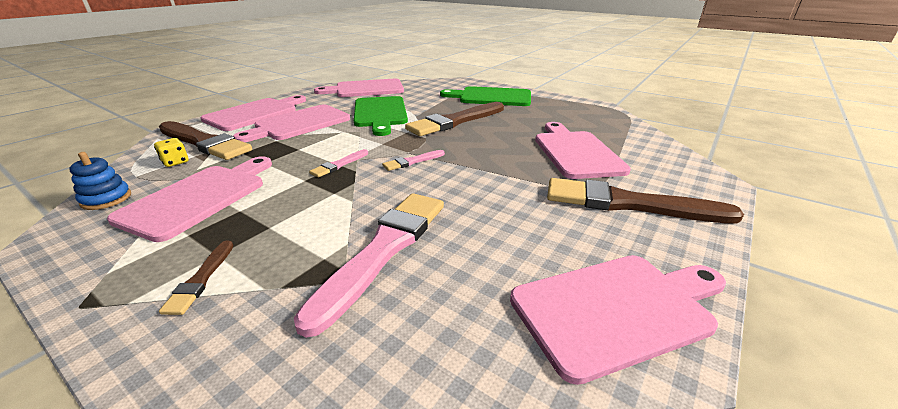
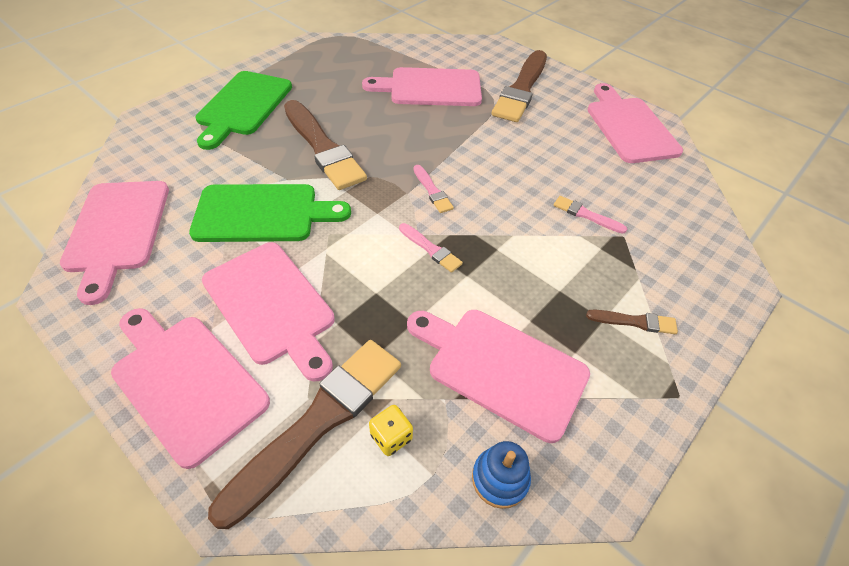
camera: 85 degrees left, 20 degrees up
(384, 250) = (586, 215): pink brush -> pink brush, size x0.45

